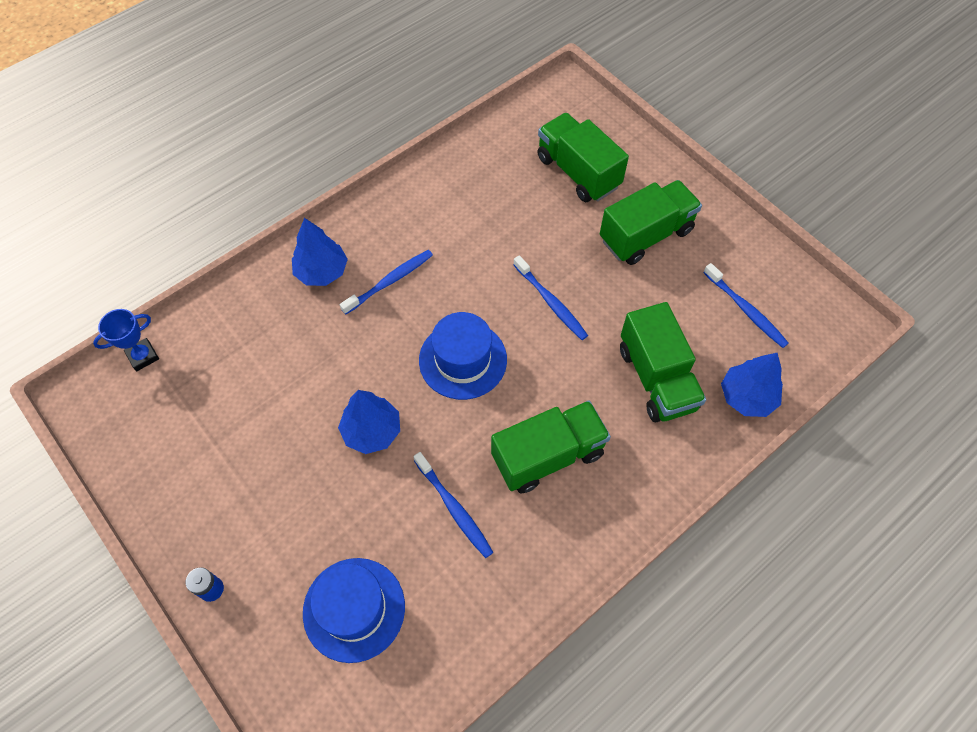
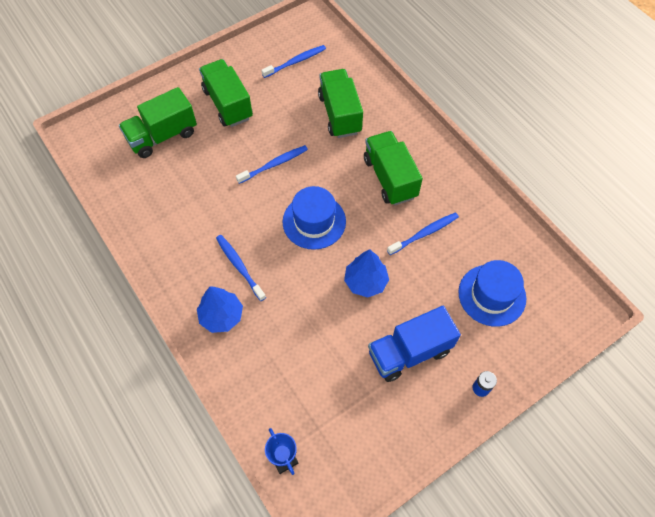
camera: 85 degrees left, 0 degrees up
(268, 492) = (409, 352): none -> blue truck
(656, 378) = (339, 114): green truck -> green truck turned 90 degrees counterclockwise
(747, 397) = (356, 72): blue tree -> none

